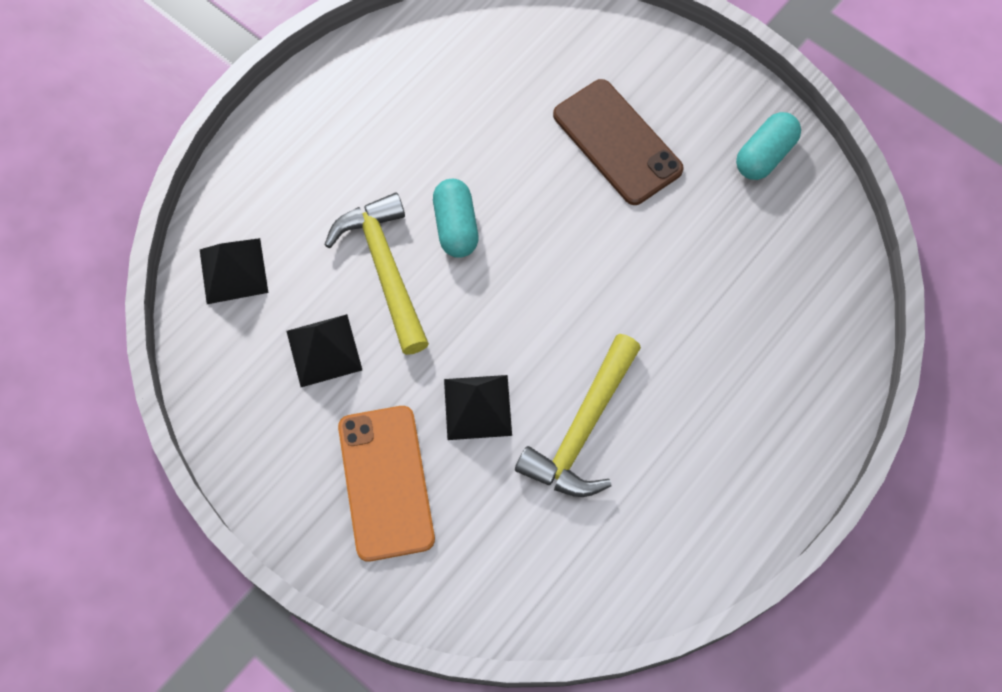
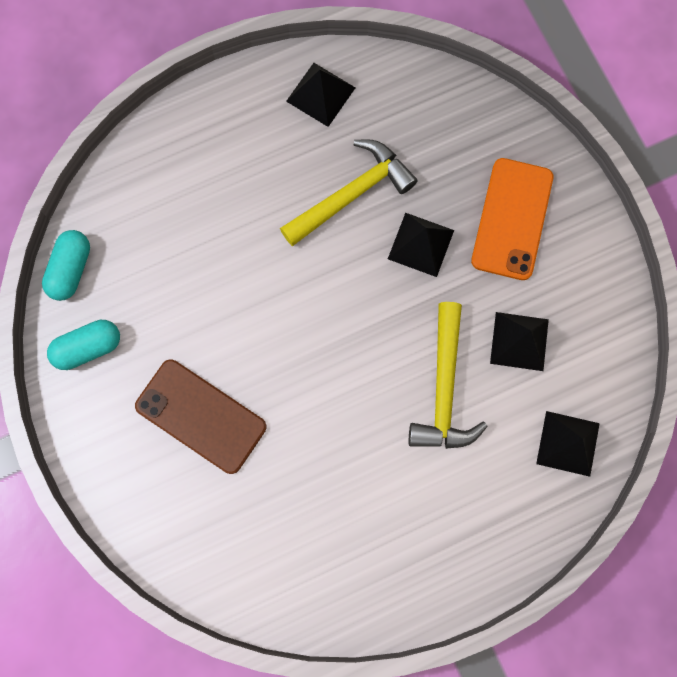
camera: 155 degrees left, 10 degrees up
(456, 226) = (370, 400): turquoise capsule -> turquoise capsule (71, 269)
(617, 142) = (201, 416): brown phone -> brown phone turned 45 degrees counterclockwise
(681, 533) = (320, 94): none -> black pyramid

